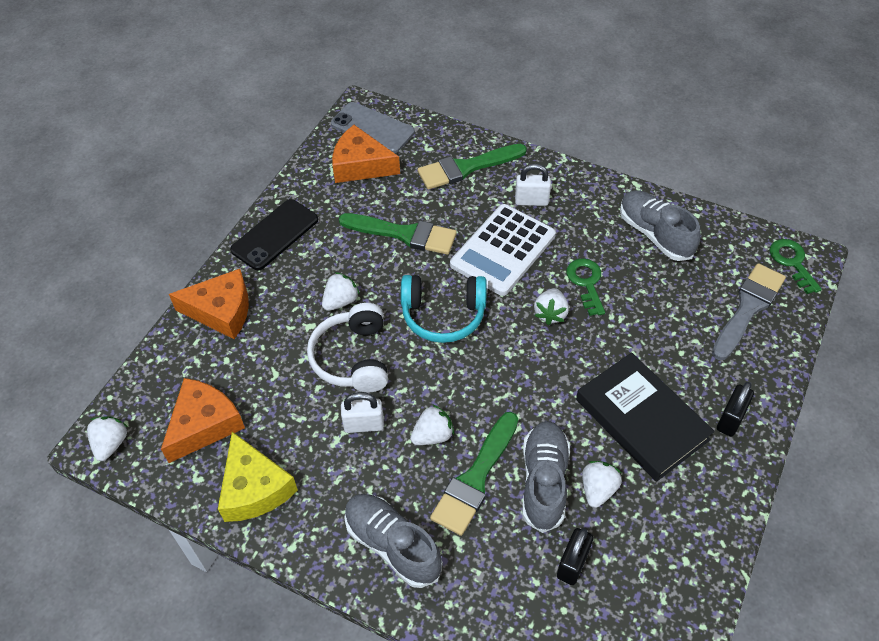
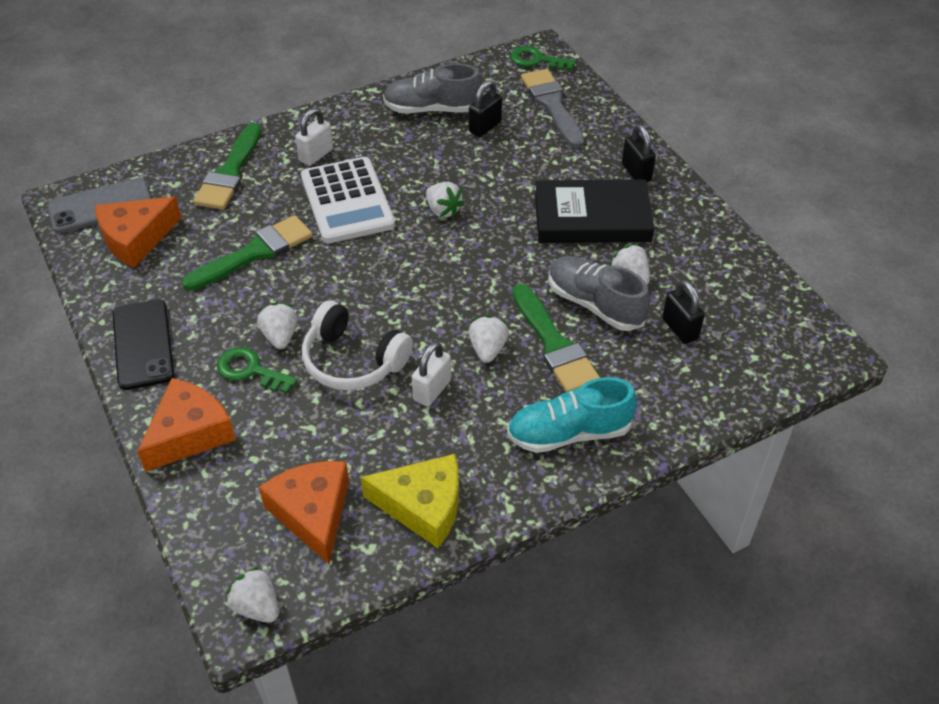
camera: 55 degrees left, 5 degrees down
(392, 545) = (569, 433): grey shoe -> turquoise shoe
(443, 315) = (372, 275): turquoise headphones -> none
(586, 283) = (436, 173): green key -> green key (250, 370)
(671, 280) = (485, 127): none -> black padlock

